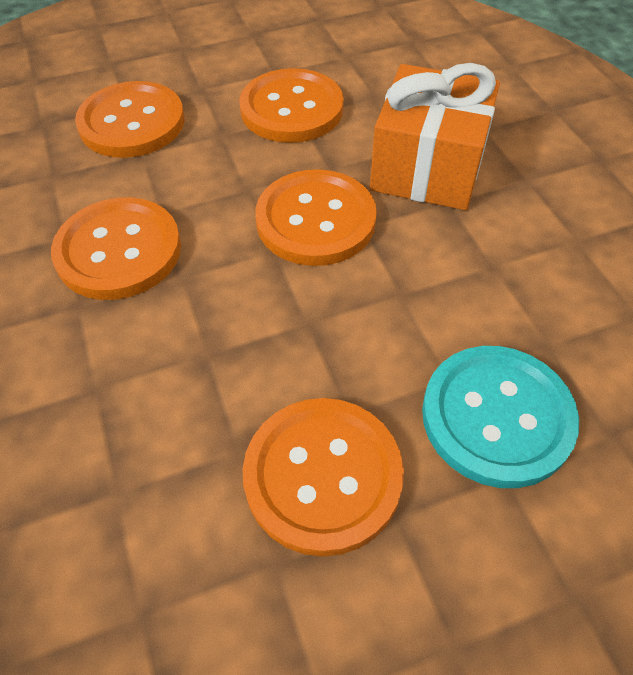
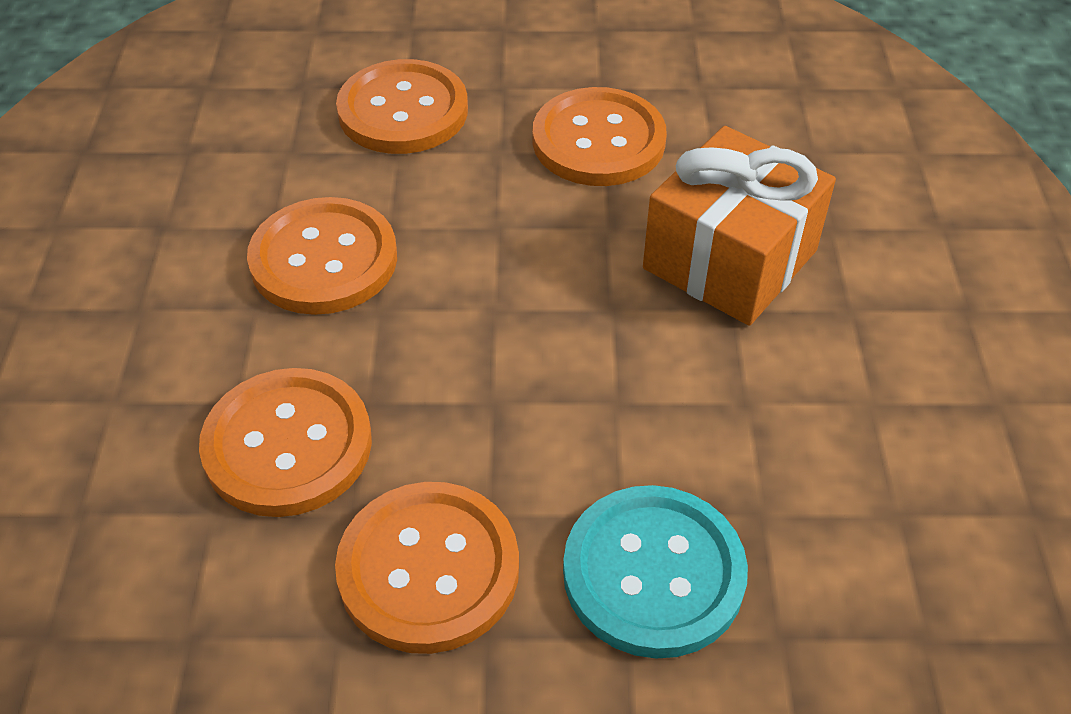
camera: 20 degrees right, 5 degrees down
(316, 220) = (560, 286): orange button -> orange button (288, 445)

